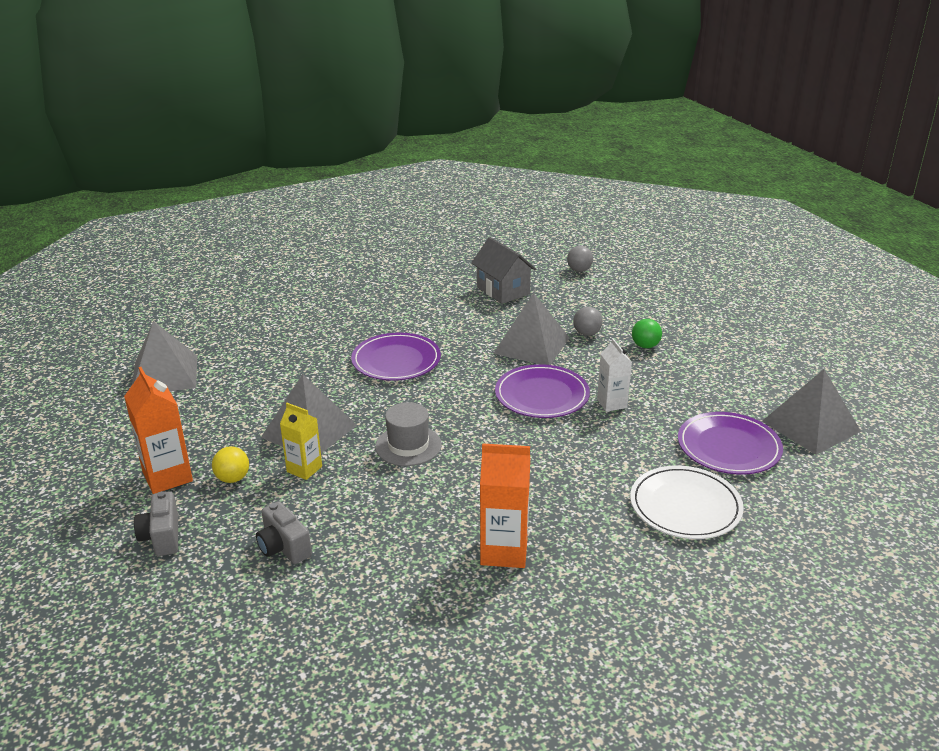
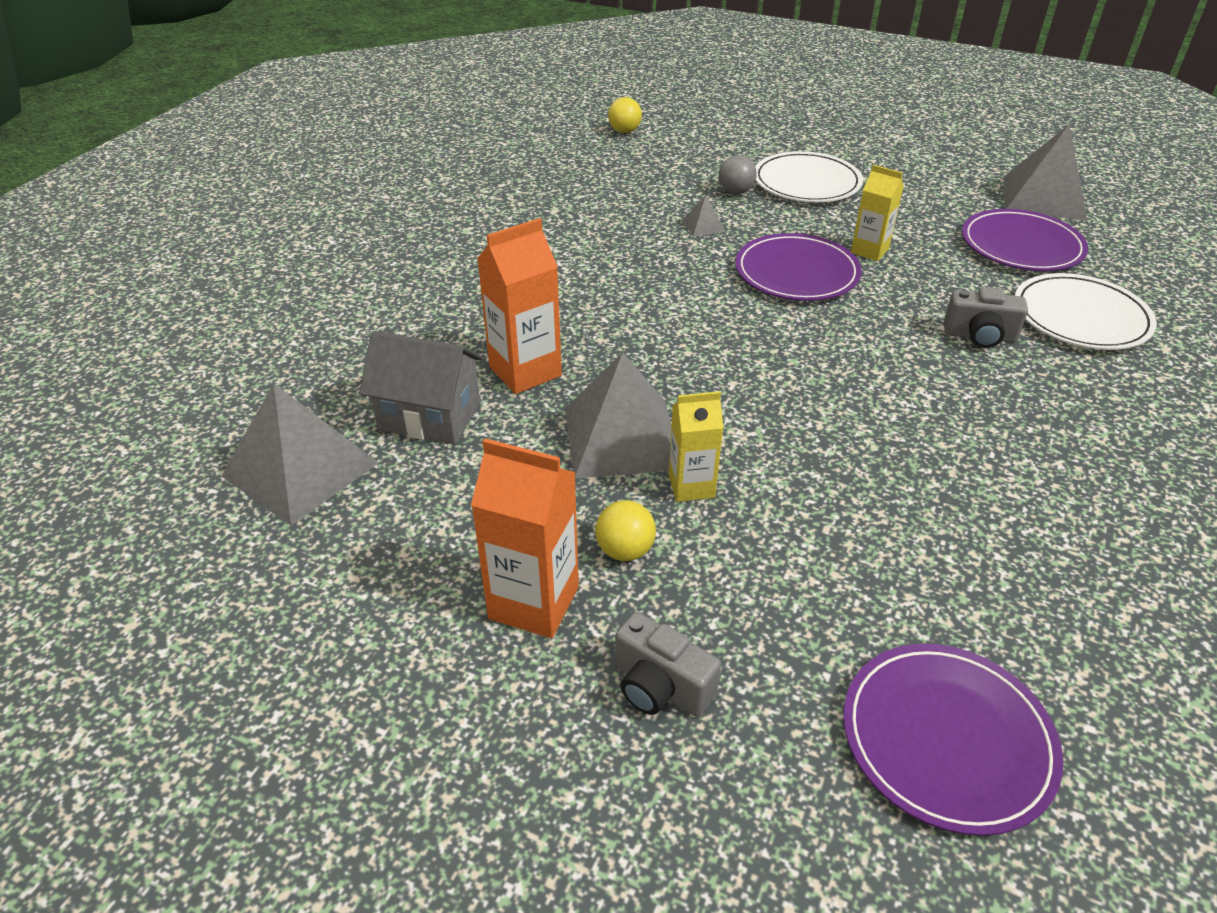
camera: 40 degrees left, 10 degrees up
(284, 547) = (824, 594): grey camera -> grey camera (979, 336)
(396, 360) = (588, 305): purple plate -> purple plate (947, 739)
(408, 445) = (758, 393): grey hat -> none
(503, 290) = (580, 180): grey house -> grey house (430, 416)
(504, 551) = (1026, 451): orange carton -> orange carton (525, 371)
(531, 345) = (703, 225): grey pyramid -> grey pyramid, size x0.43
(579, 270) = (624, 131): grey ball -> yellow ball
(612, 403) = (869, 251): white carton -> yellow carton
(645, 346) = (806, 182): green ball -> white plate

